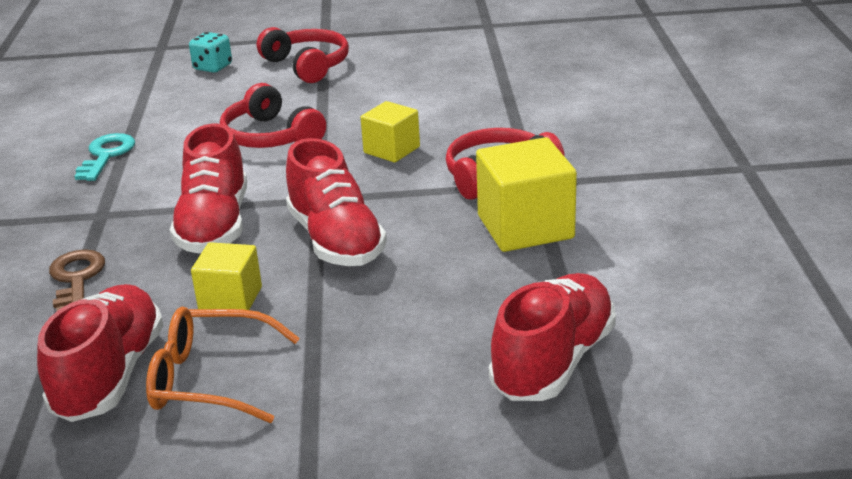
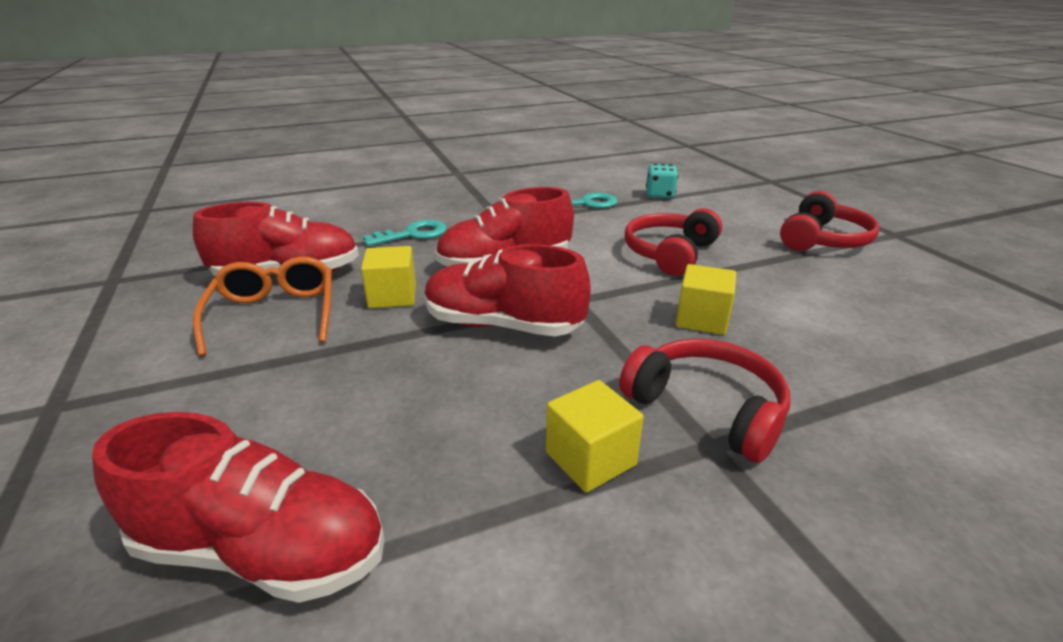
camera: 70 degrees right, 0 degrees up
(76, 279) = (413, 234): brown key -> turquoise key
(213, 67) = (764, 204): turquoise dice -> turquoise dice (659, 195)
(336, 240) = (503, 325): red shoe -> red shoe turned 60 degrees clockwise
(525, 227) = (590, 458): yellow cube -> yellow cube, size x0.61

